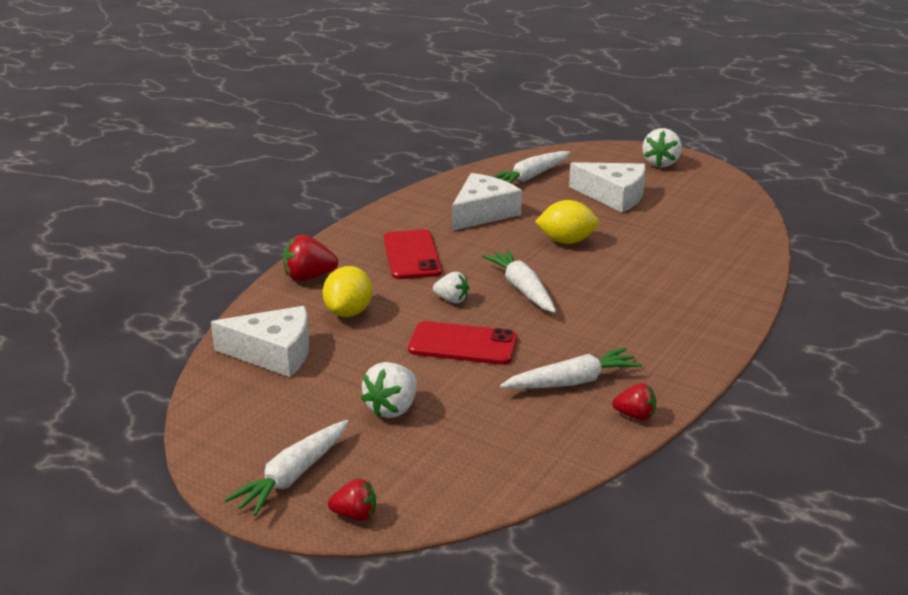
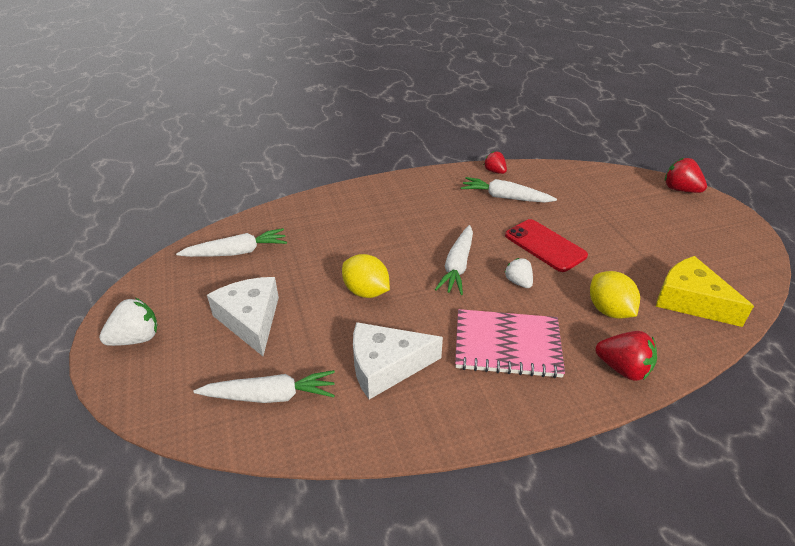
camera: 140 degrees left, 10 degrees up
(274, 353) = (690, 301): white cheese -> yellow cheese
(293, 476) = (707, 218): white carrot -> white carrot (237, 252)
(348, 312) = (609, 310): yellow lemon -> yellow lemon turned 75 degrees counterclockwise
(355, 515) = (680, 190): red strawberry -> red strawberry, size x1.52
(392, 408) = (625, 227): white strawberry -> none
(412, 255) = (507, 345): red phone -> pink notebook

